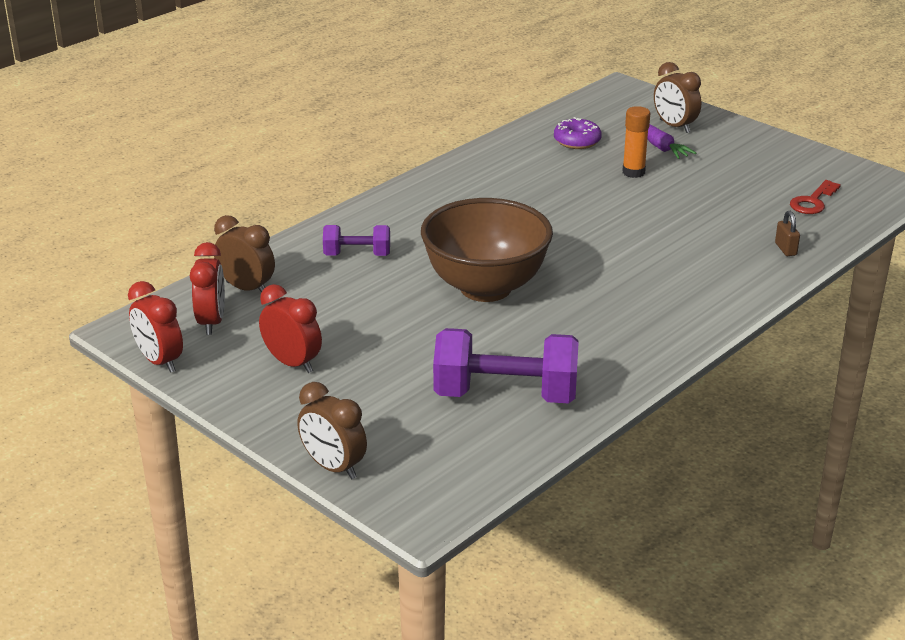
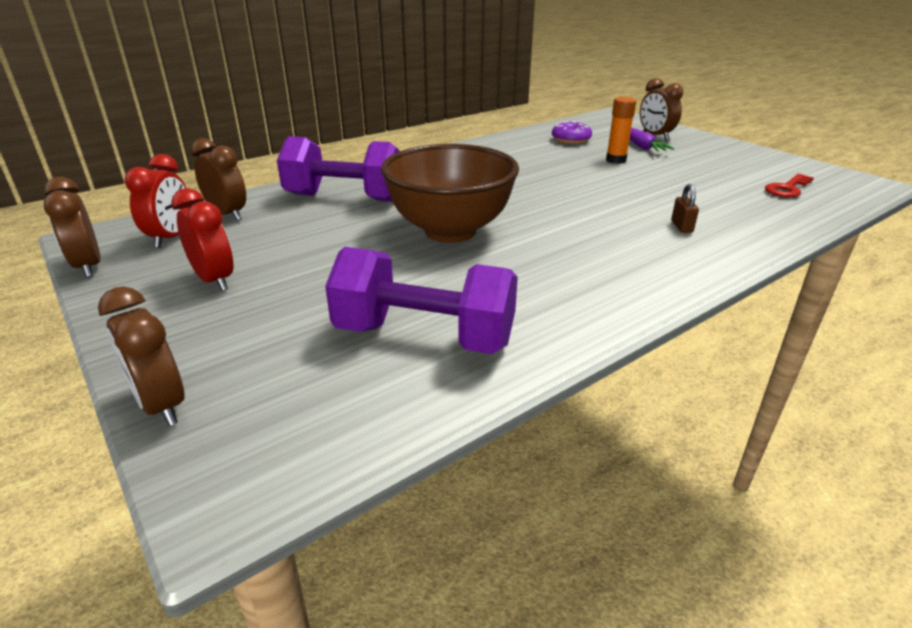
camera: 10 degrees right, 0 degrees up
(159, 361) = (88, 266): red clock -> brown clock
(357, 255) = (345, 198): purple dumbbell -> purple dumbbell, size x1.84
(785, 249) = (765, 222): brown padlock -> brown padlock (681, 227)

